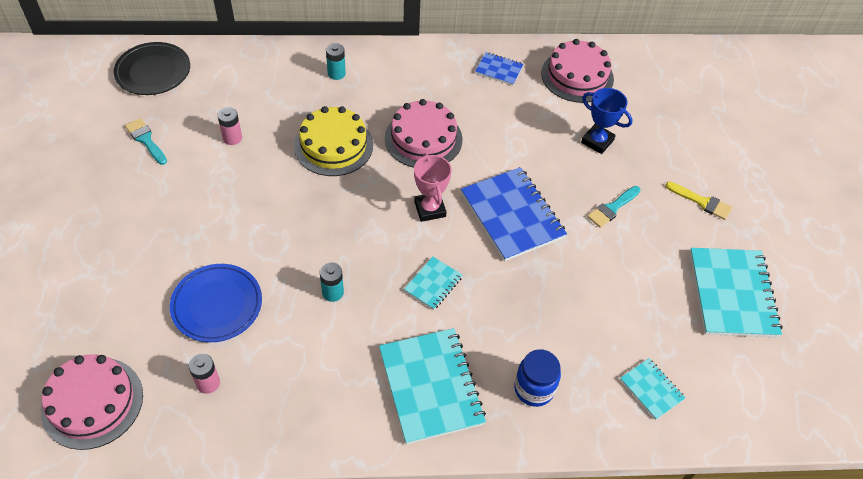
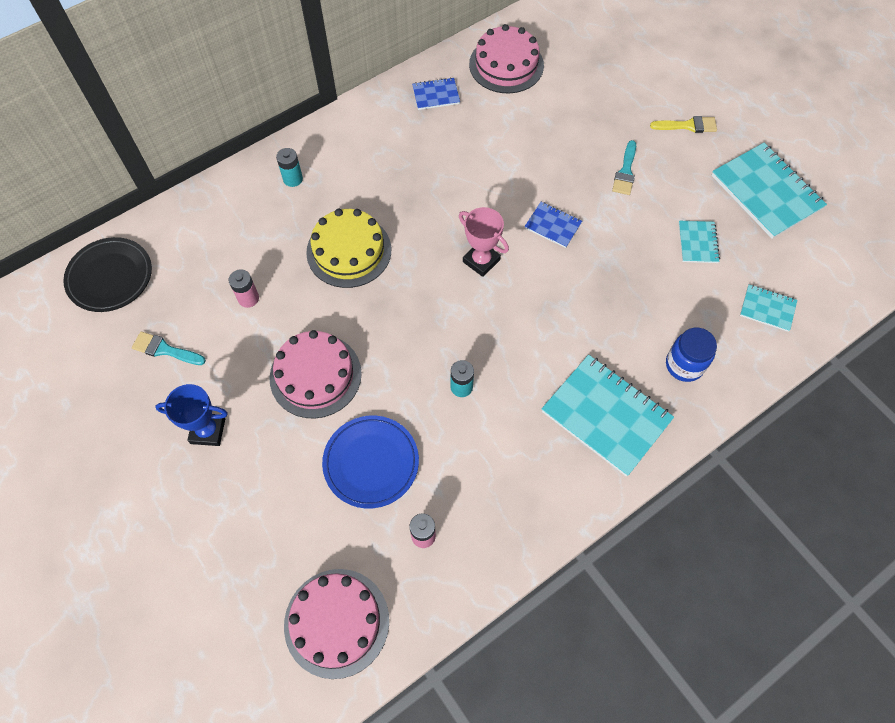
camera: 30 degrees left, 10 degrees up
(423, 138) = (423, 198): pink cake -> pink cake (315, 375)
(433, 284) = (537, 326): turquoise notebook -> turquoise notebook (698, 243)
(512, 215) = (553, 225): blue notebook -> blue notebook, size x0.50
(597, 141) = (568, 117): blue trophy -> blue trophy (208, 431)

